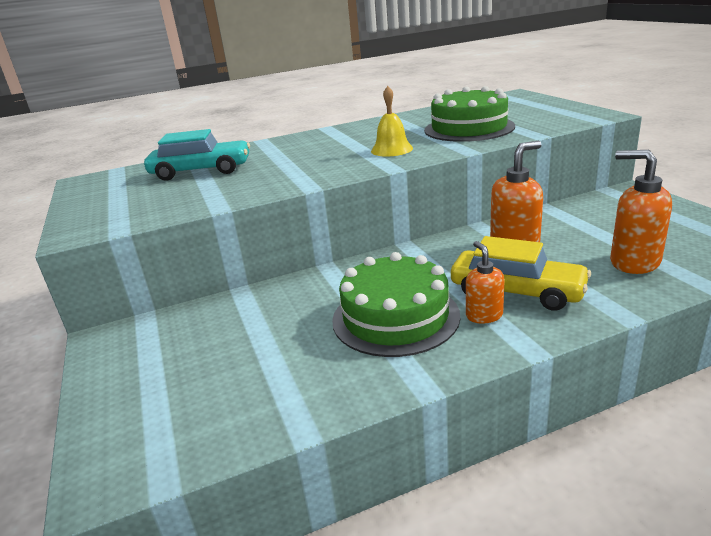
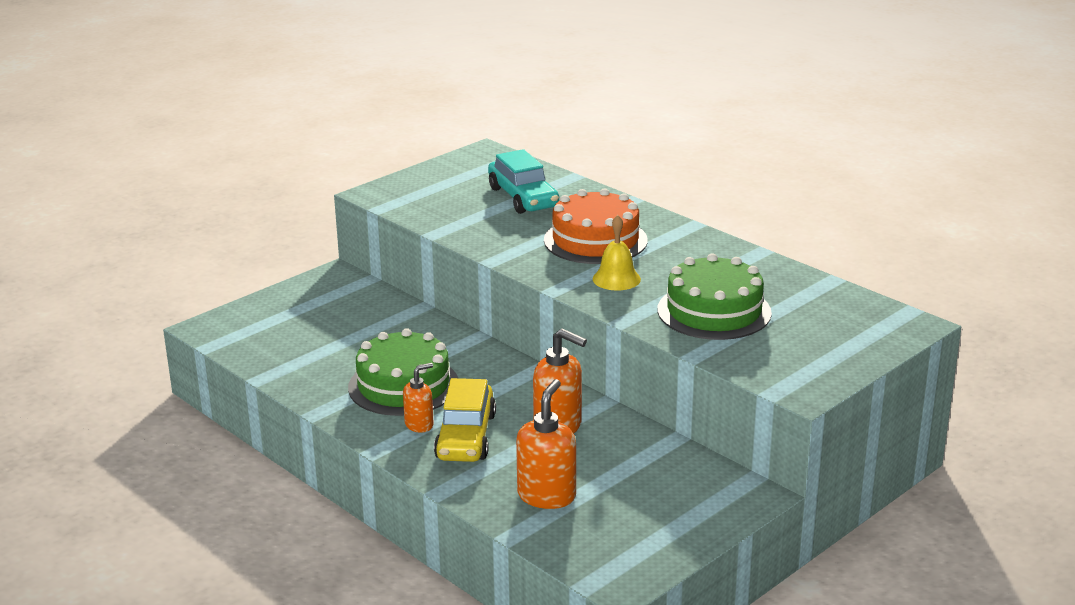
camera: 65 degrees right, 0 degrees up
(316, 152) = (595, 240): none -> orange cake

